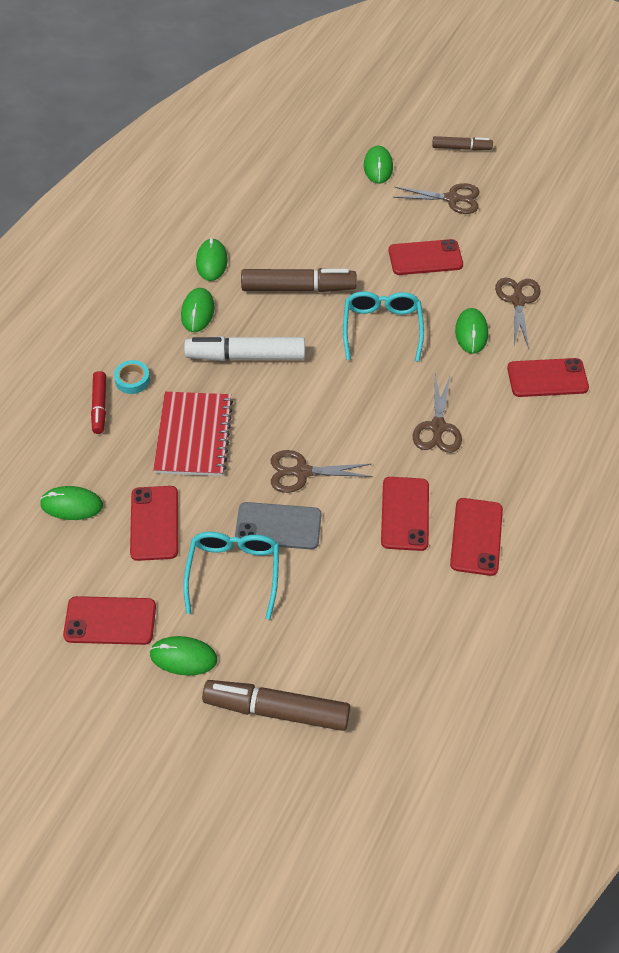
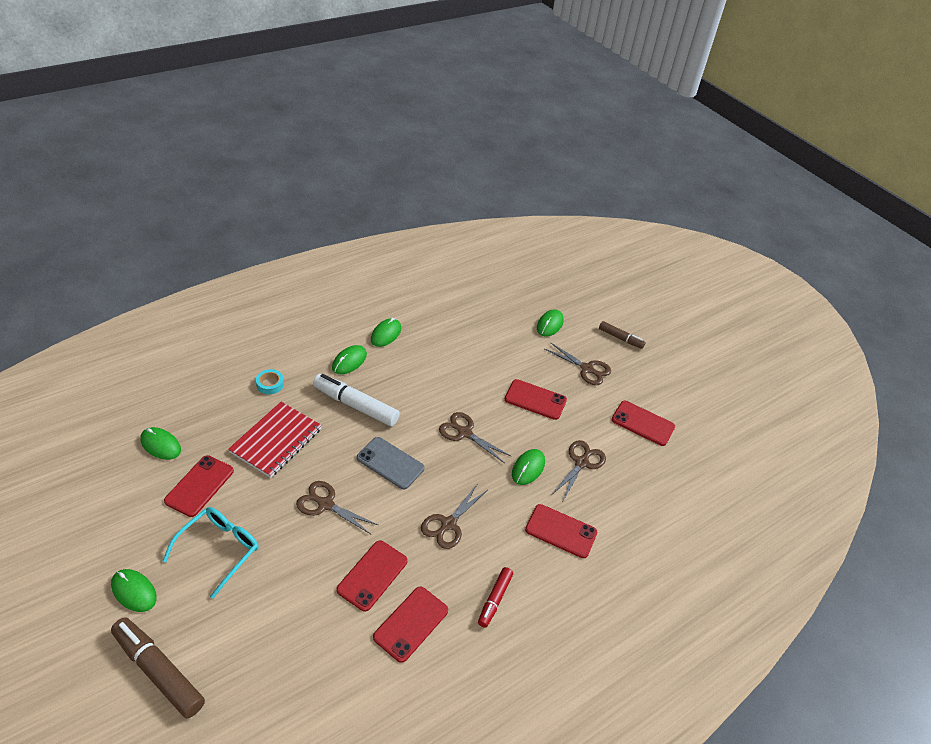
camera: 25 degrees right, 10 degrees down
(99, 406) = (235, 390): red marker -> red marker (495, 599)
(110, 621) = (112, 537): red phone -> red phone (642, 423)
(278, 526) = (277, 534): grey phone -> grey phone (390, 463)
(298, 288) = (428, 378): brown marker -> none
(382, 328) = (465, 433): turquoise glasses -> brown scissors

